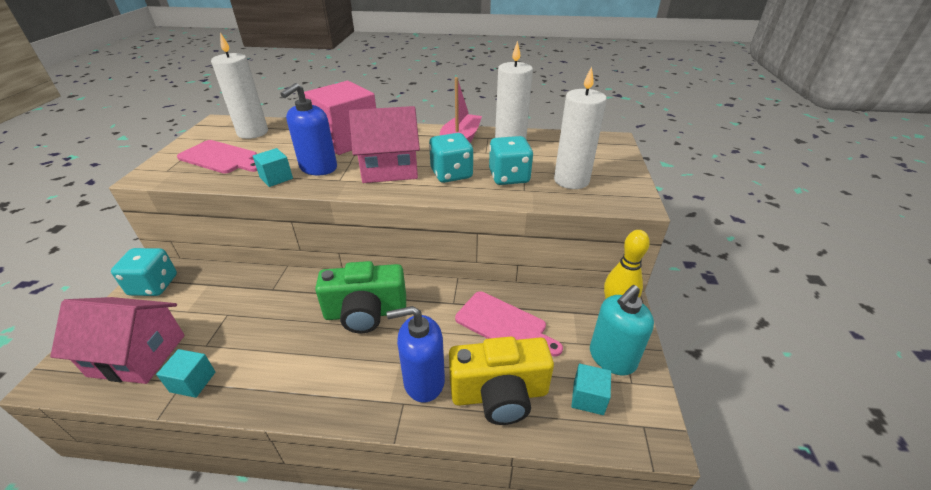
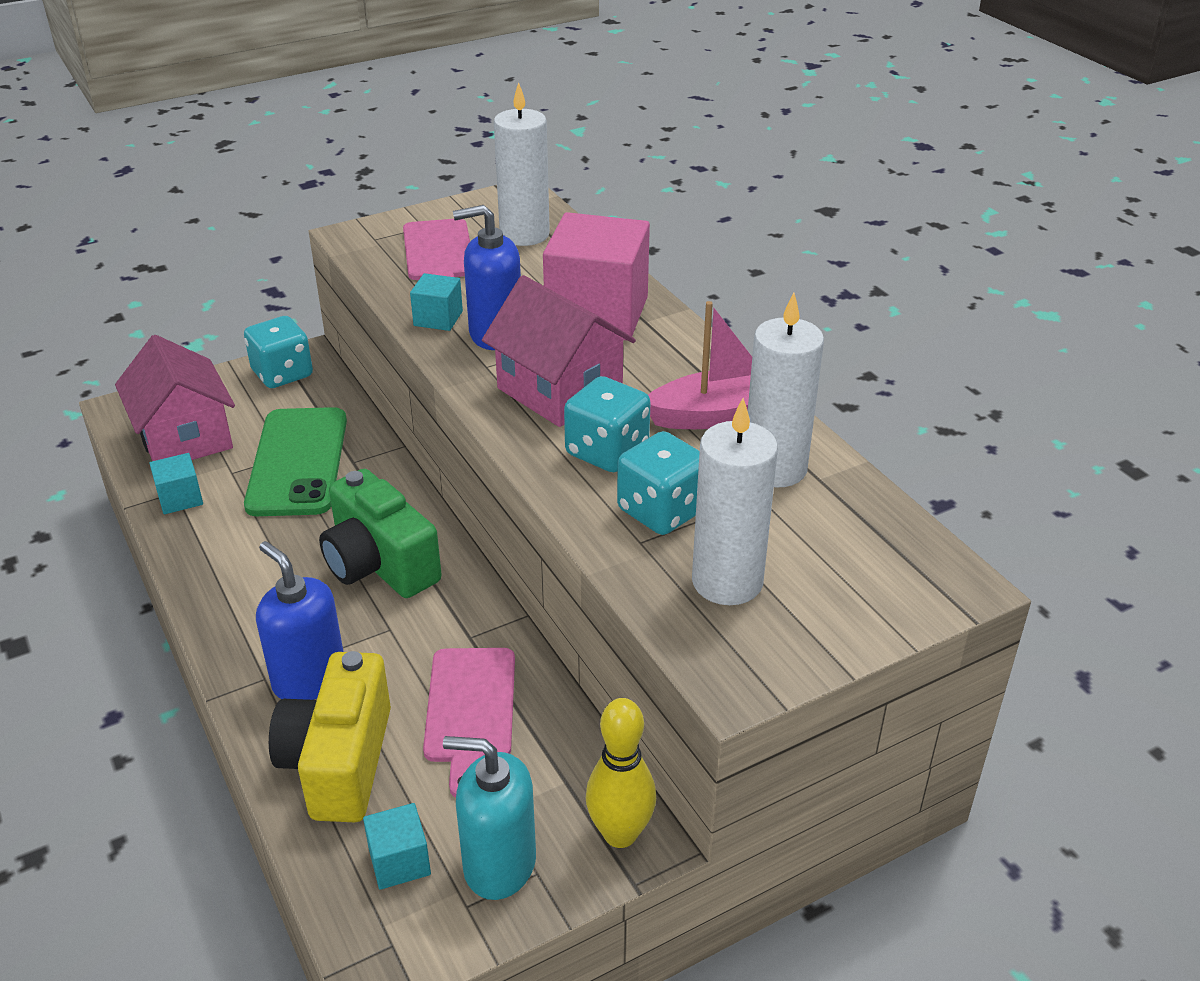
camera: 55 degrees right, 0 degrees up
(240, 311) = (297, 462): none -> green phone
(499, 394) = (339, 762): yellow camera -> yellow camera turned 45 degrees clockwise

